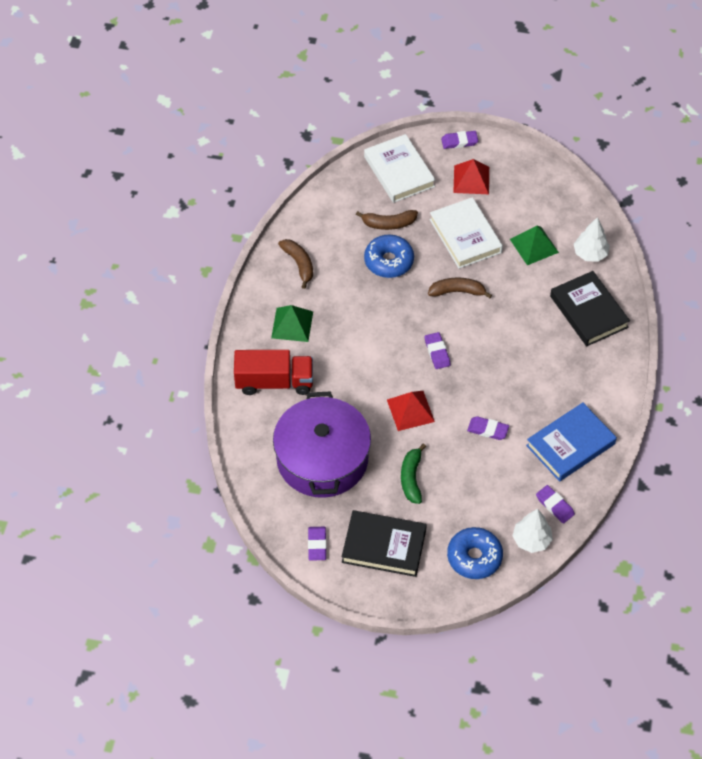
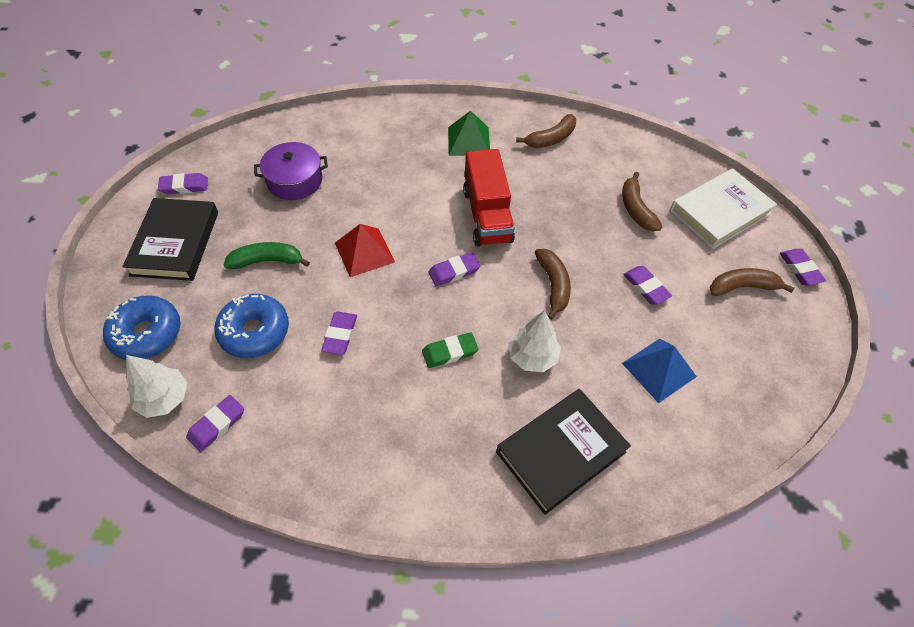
camera: 80 degrees right, 0 degrees up
(274, 382) = (392, 135): red truck -> red truck (487, 215)
(322, 459) = (295, 180): purple pot -> purple pot, size x0.54
(389, 261) = (579, 214): blue donut -> blue donut (254, 332)
(465, 236) = (646, 287): white book -> purple eraser
(471, 179) = (742, 287): red pyramid -> brown banana
(509, 363) = (450, 352): none -> green eraser
(534, 245) = (659, 369): green pyramid -> blue pyramid
(570, 445) = (319, 440): blue book -> none
(590, 254) = (671, 448): white tree -> white tree (532, 356)

